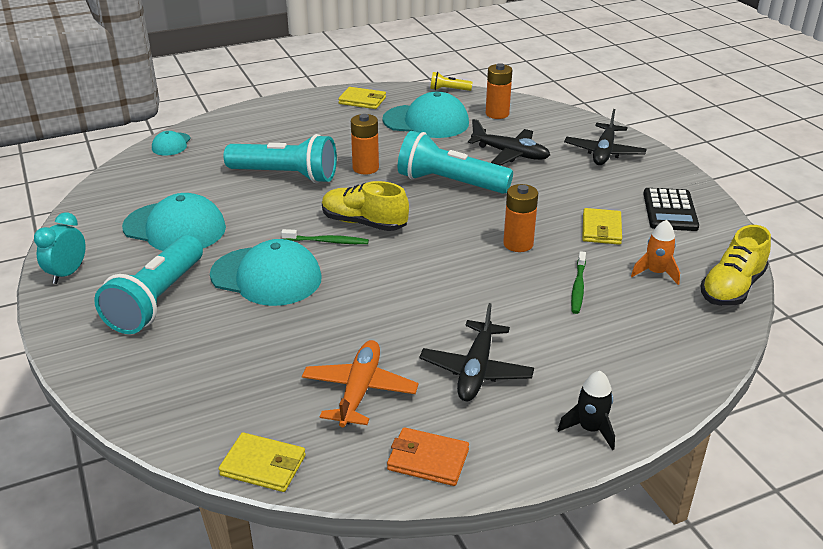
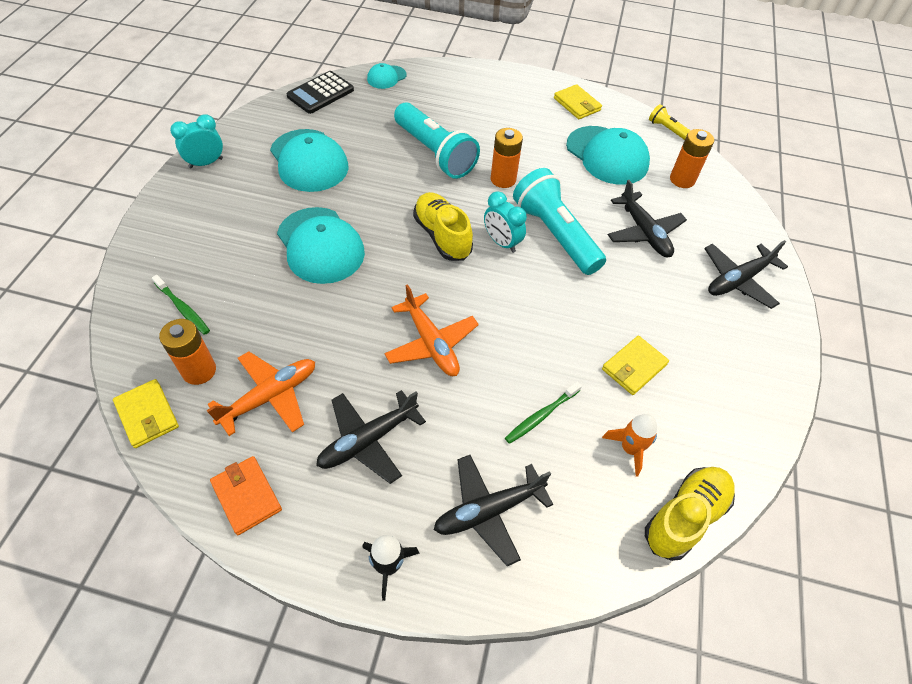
camera: 35 degrees right, 20 degrees up
(157, 300) = (233, 221): turquoise flashlight -> none
(327, 241) = (396, 238): green toothbrush -> green toothbrush (183, 309)
(416, 205) = (501, 242): none -> turquoise clock
(445, 289) = (431, 343): none -> orange plane
(518, 244) = (541, 335): orange battery -> orange battery (199, 371)
(614, 357) = (488, 511): none -> black plane
(670, 210) = (727, 388): black calculator -> black calculator (320, 93)
(731, 288) = (685, 517): yellow shoe -> yellow shoe turned 150 degrees clockwise

